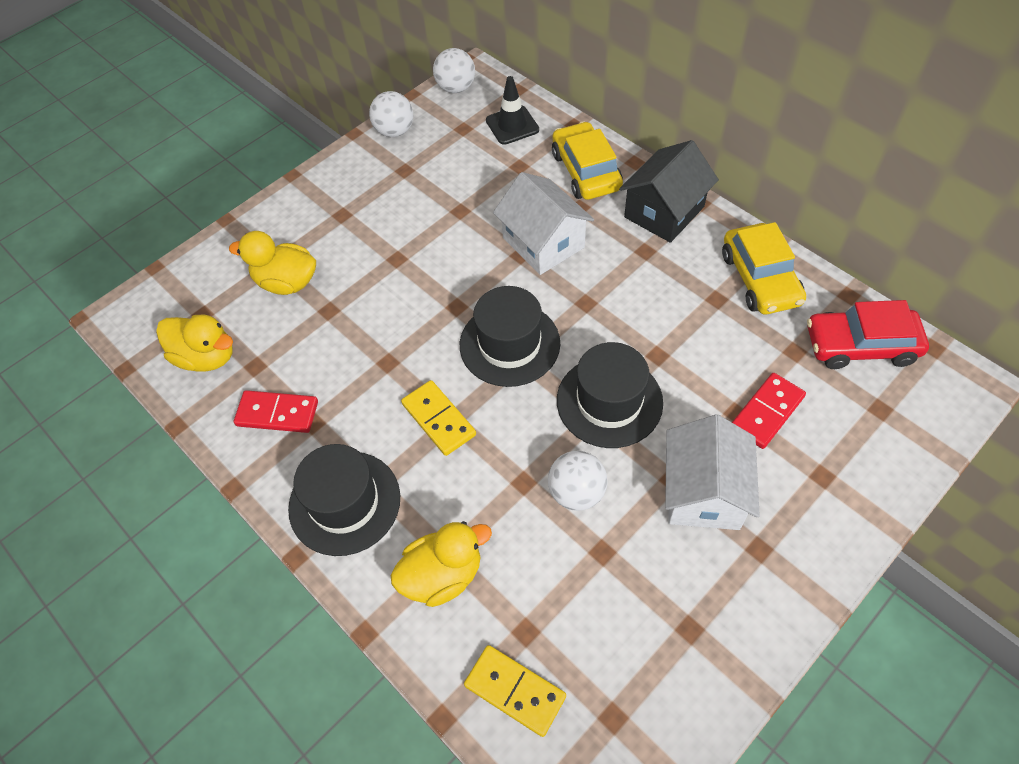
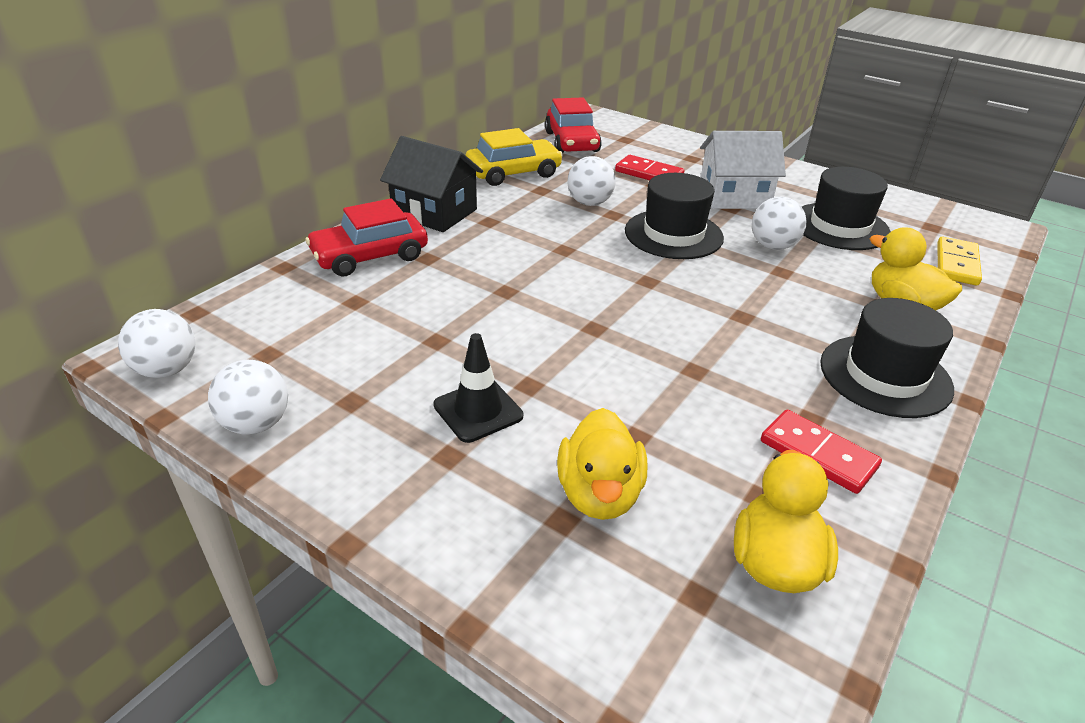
camera: 105 degrees left, 20 degrees down
(277, 413) = (818, 454): red domino -> red domino turned 45 degrees counterclockwise
(439, 419) = (747, 324): yellow domino -> none
(509, 344) = (633, 289): black hat -> black hat (839, 226)
(512, 125) = (273, 312): black traffic cone -> black traffic cone (478, 410)
(543, 243) = (485, 277): white house -> none
(586, 171) = (370, 256): yellow car -> red car
(684, 338) = (589, 203): none -> white ball

